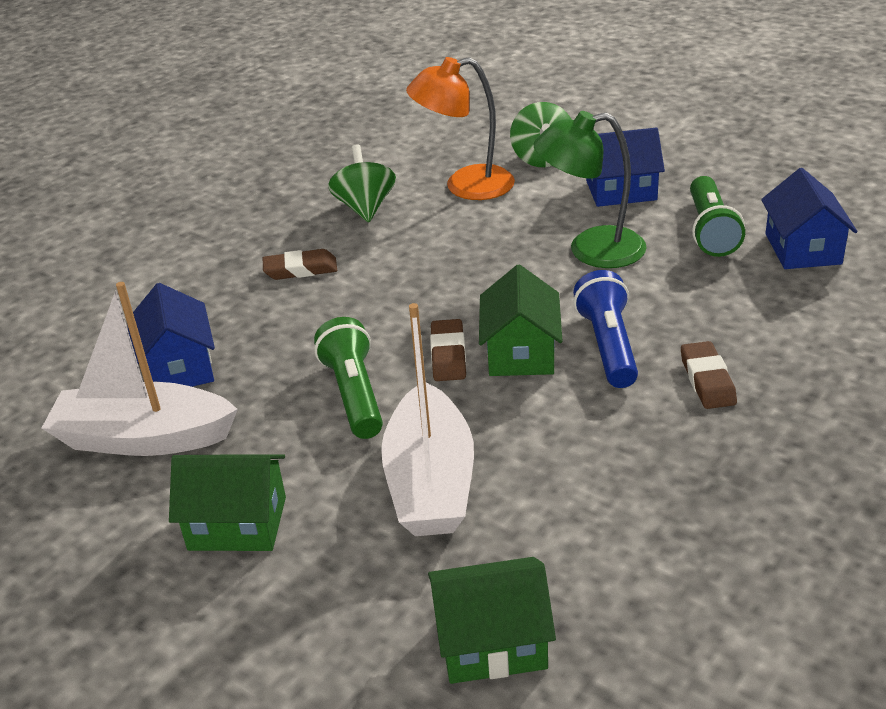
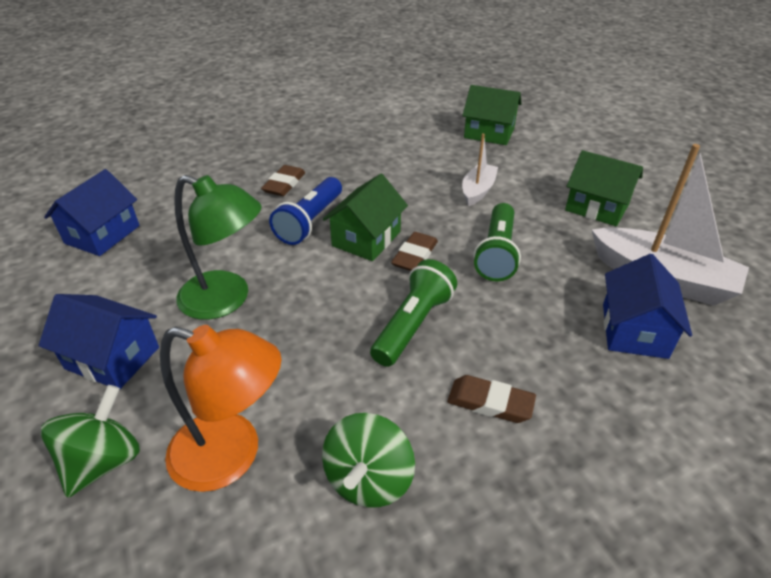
camera: 155 degrees left, 5 degrees up
(430, 482) = (478, 190): white boat -> white boat, size x0.55
(711, 231) = (125, 276): green flashlight -> green flashlight (413, 324)

